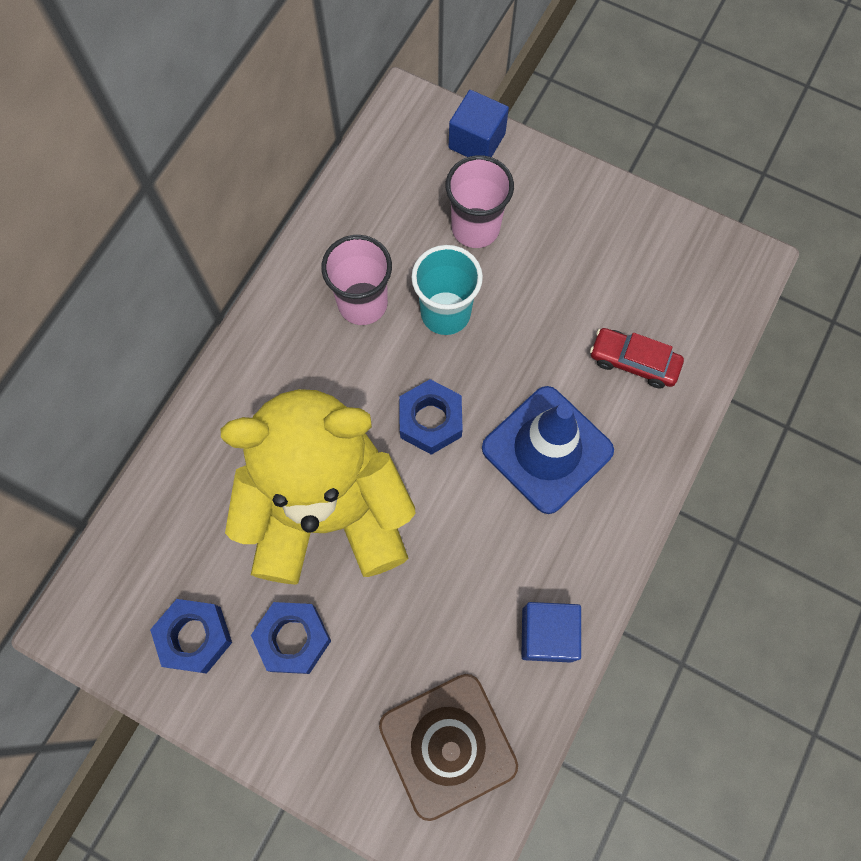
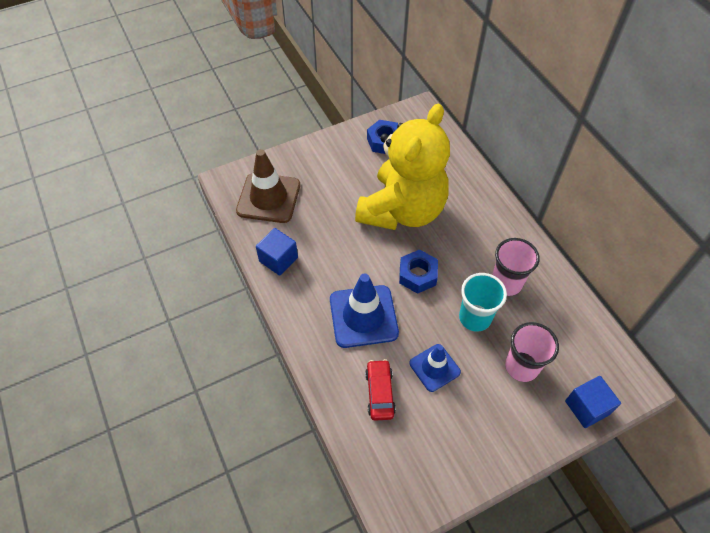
camera: 125 degrees right, 15 degrees down
(293, 639) = (356, 171): blue nut -> none
(552, 320) = (434, 367): none -> blue traffic cone
(633, 362) = (380, 393): red car -> red car turned 60 degrees counterclockwise

